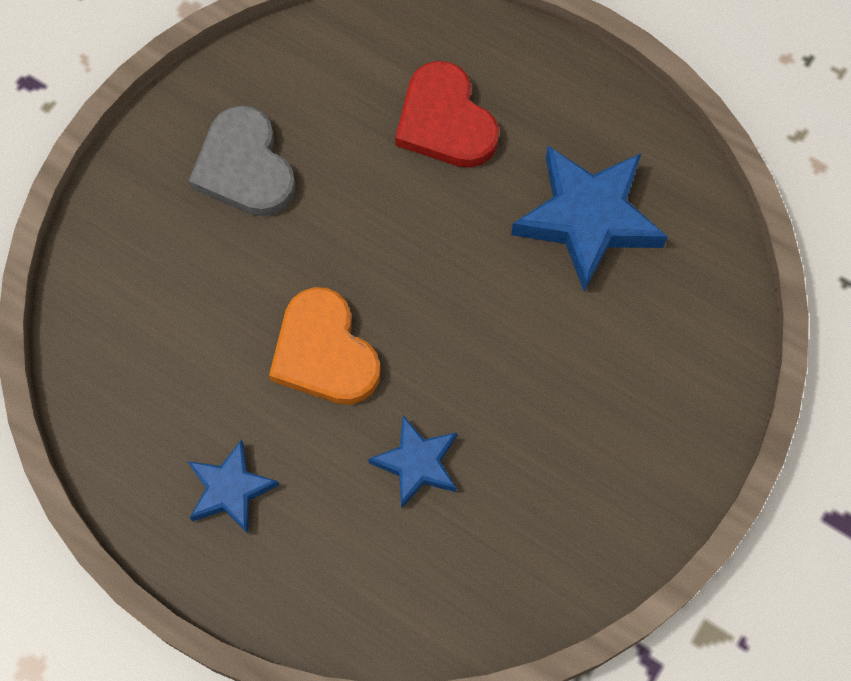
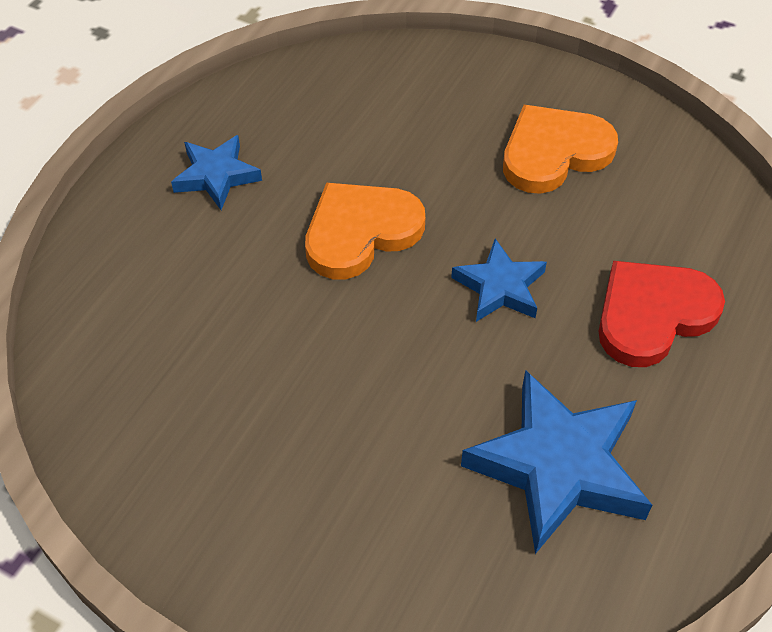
camera: 85 degrees right, 15 degrees down
(245, 167) = (554, 152): grey heart -> orange heart
(417, 463) = (244, 318): blue star -> blue star (500, 287)

